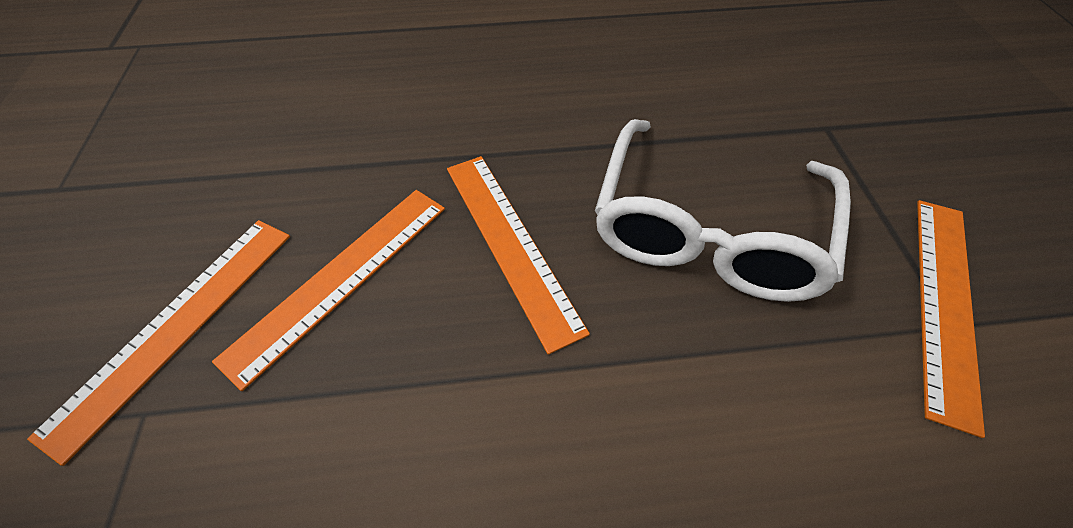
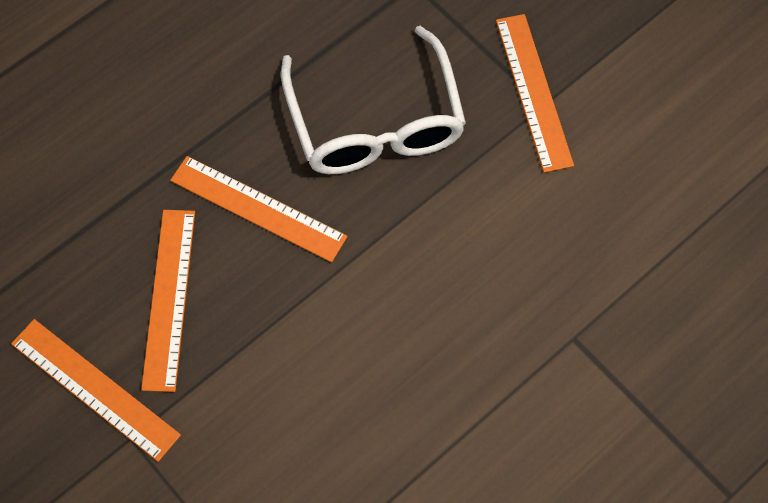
camera: 35 degrees left, 10 degrees up
(176, 326) = (95, 388): orange ruler -> orange ruler turned 45 degrees counterclockwise

